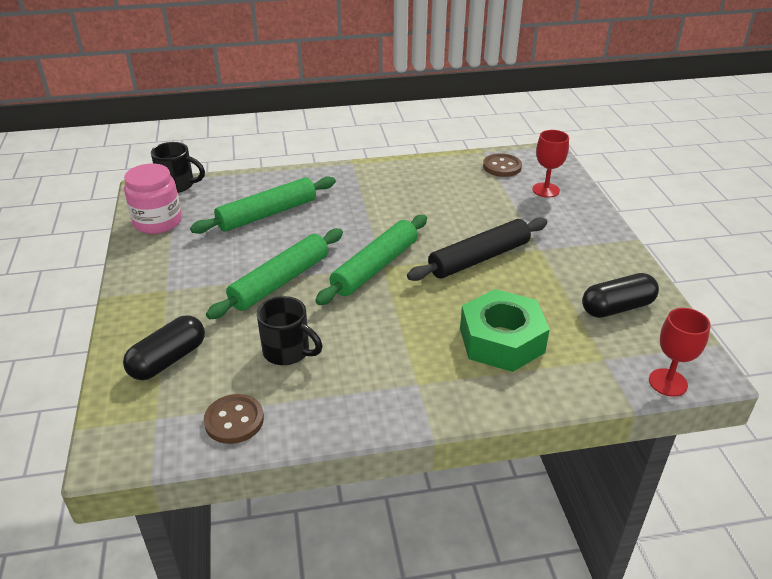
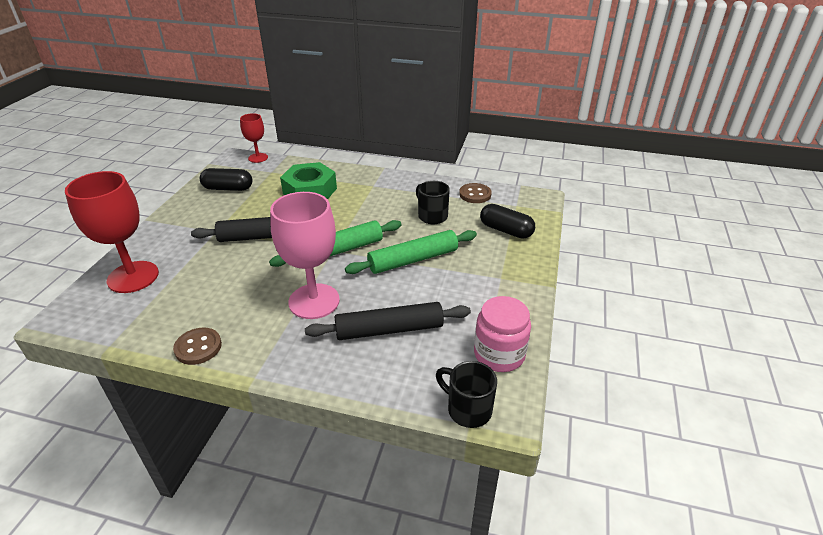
camera: 155 degrees left, 0 degrees up
(168, 360) = (506, 230): black capsule -> black capsule turned 60 degrees clockwise
(267, 214) = (389, 329): green rolling pin -> black rolling pin
(355, 216) = (314, 301): none -> pink goblet
(502, 167) = (125, 316): brown button -> brown button (198, 347)
(546, 190) = (133, 277): red goblet -> red goblet, size x1.83

